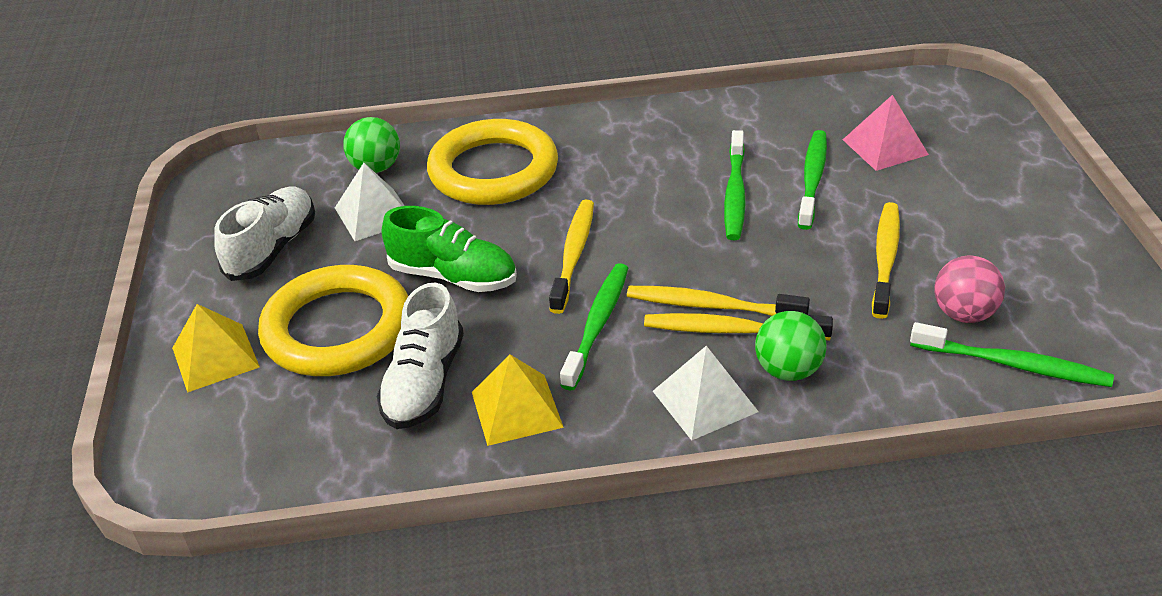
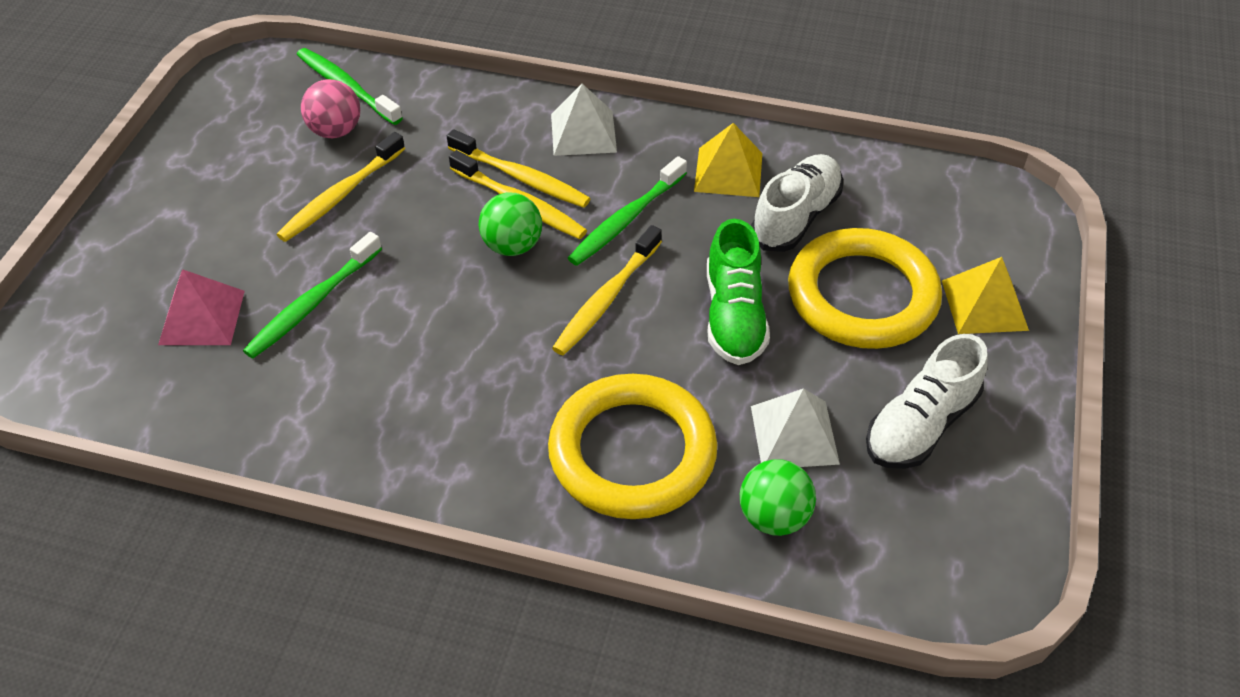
camera: 160 degrees left, 10 degrees up
(453, 276) = (734, 316): green shoe -> green shoe turned 135 degrees counterclockwise
(735, 194) = (402, 314): green toothbrush -> none
(788, 370) = (505, 134): green ball -> green ball (512, 246)

